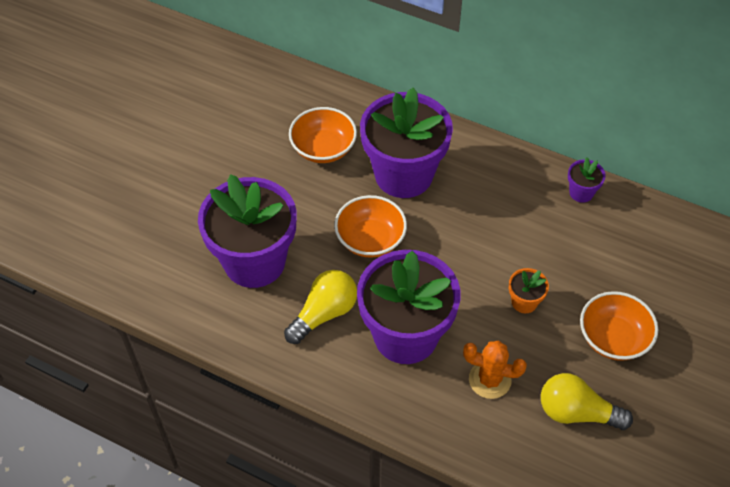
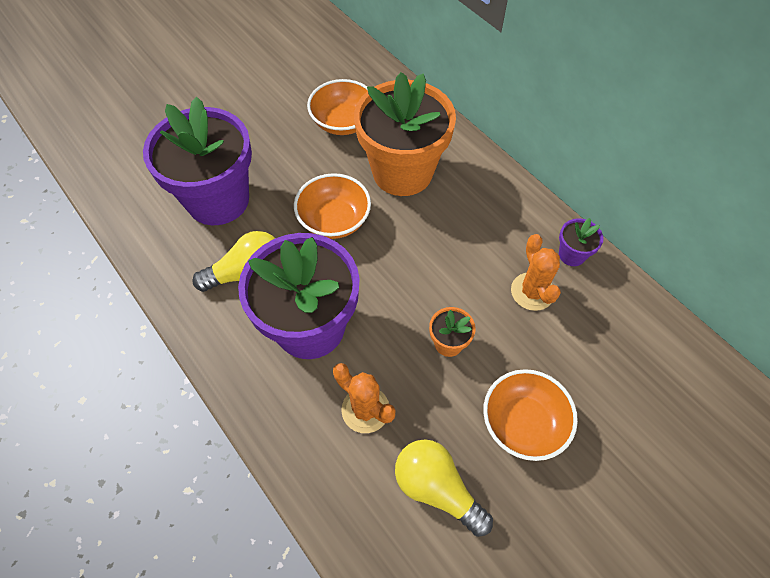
camera: 25 degrees right, 5 degrees up
(403, 175) = (402, 172): purple flower pot -> orange flower pot
(566, 235) = (532, 291): none -> orange cactus

